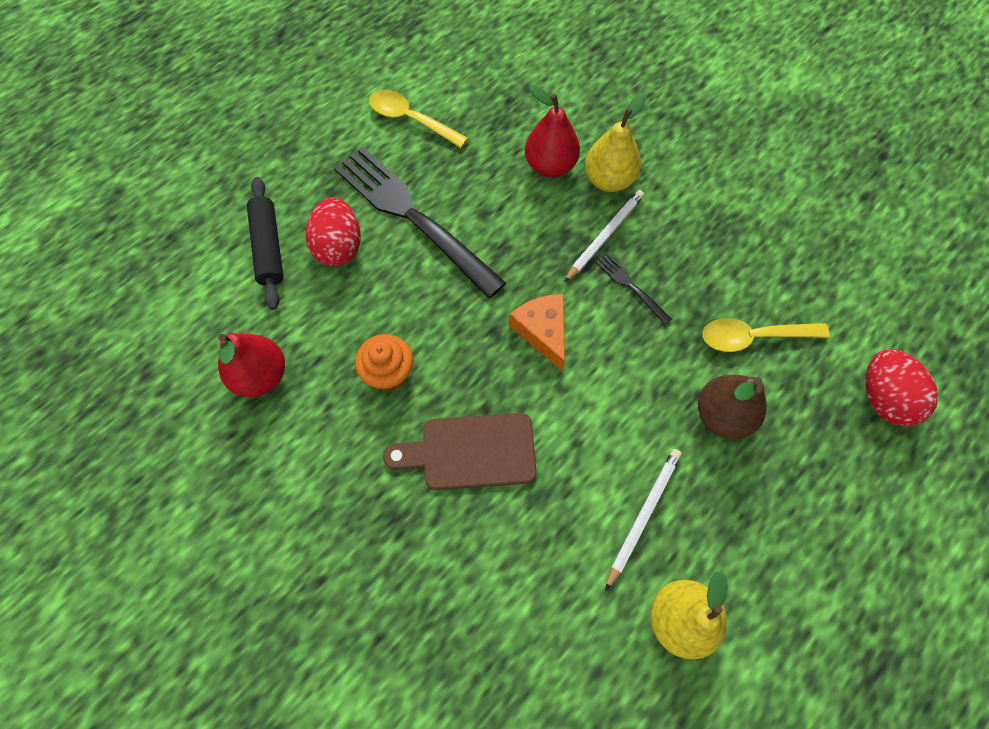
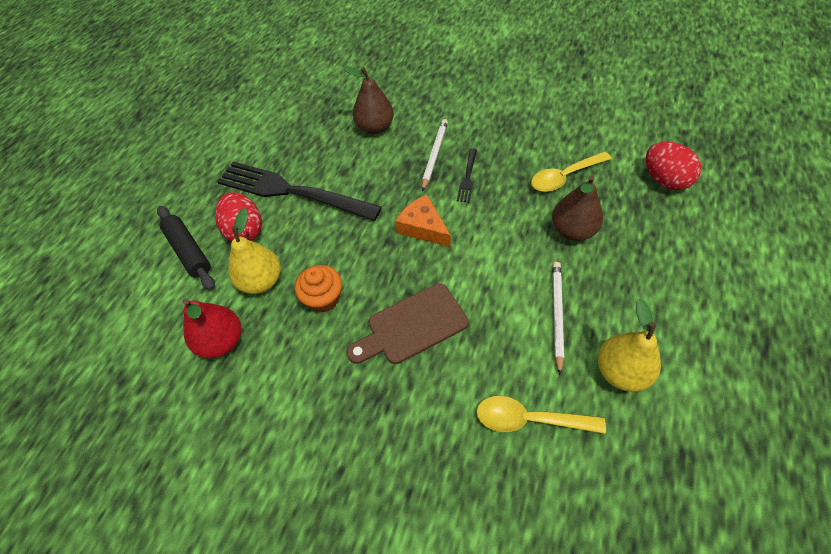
camera: 20 degrees left, 10 degrees down
(410, 119) = (261, 134): yellow spoon -> yellow spoon (529, 419)
(550, 166) = (375, 127): red pear -> brown pear
(608, 180) = (419, 122): yellow pear -> yellow pear (261, 281)
(630, 286) = (467, 177): black fork -> black fork turned 105 degrees counterclockwise

